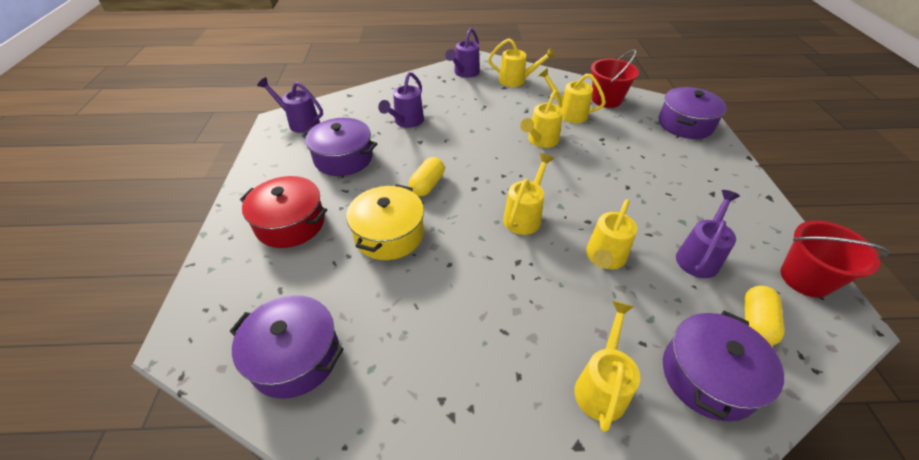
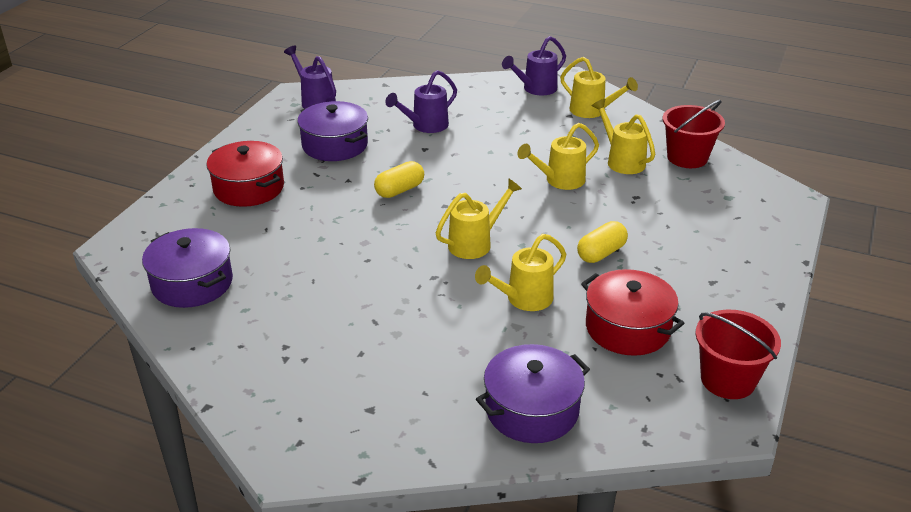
camera: 25 degrees right, 10 degrees down
(389, 234) = (330, 221): yellow pot -> none
(601, 386) = (426, 383): yellow watering can -> none
(685, 124) = (762, 208): purple pot -> none
(699, 257) = (627, 328): purple watering can -> red pot
(755, 323) = (626, 392): yellow capsule -> yellow capsule (601, 253)

